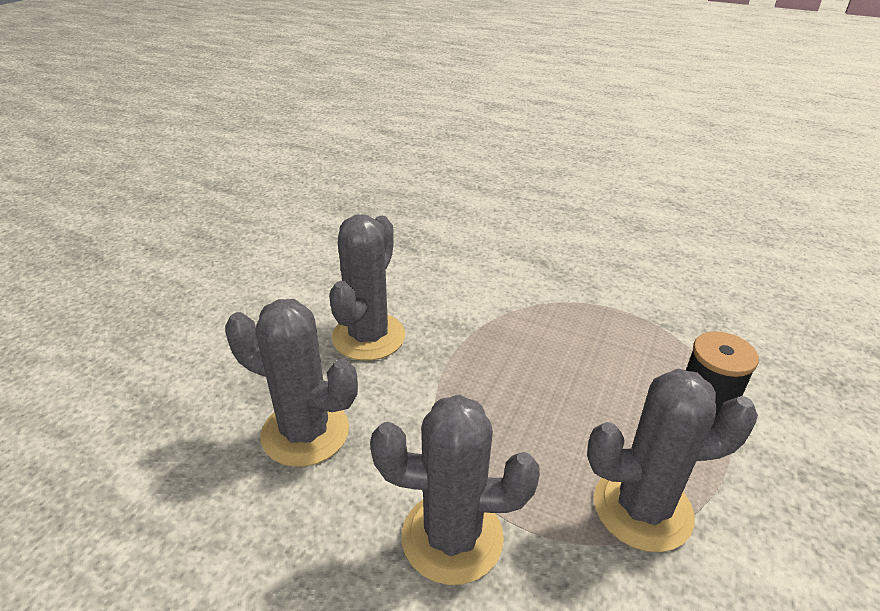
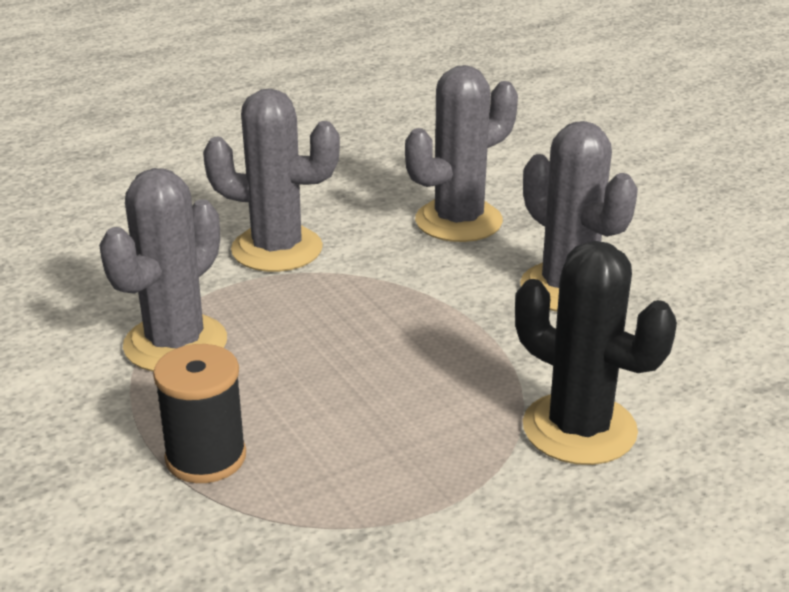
camera: 125 degrees right, 5 degrees down
(452, 537) = (277, 249): grey cactus -> grey cactus turned 60 degrees clockwise
(508, 288) = (579, 429): none -> black cactus

